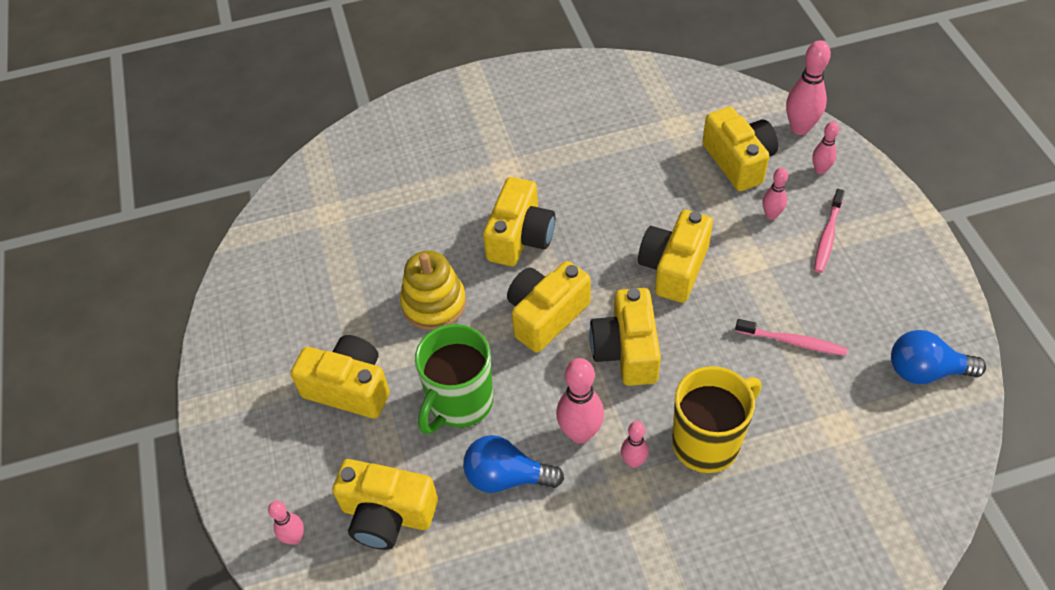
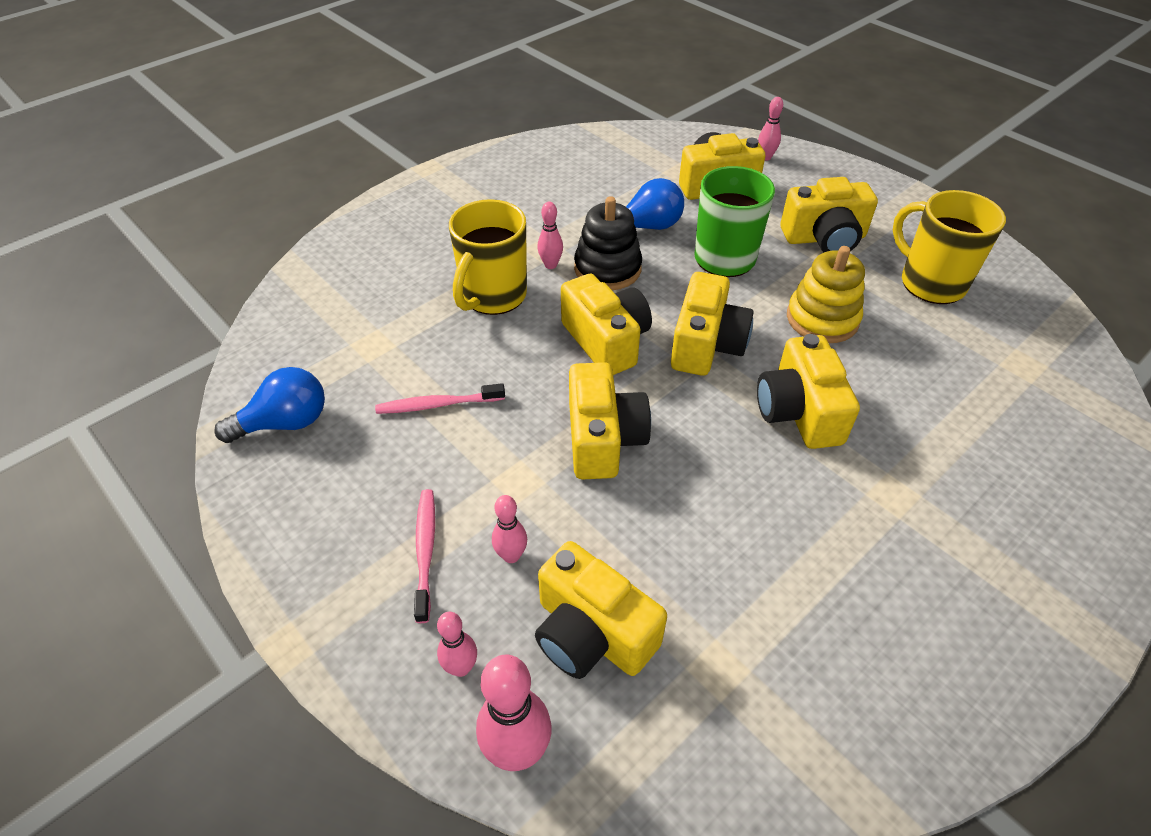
camera: 150 degrees right, 5 degrees down
(313, 303) = (930, 283): none -> yellow mug
(580, 433) = (607, 269): pink bowling pin -> black stacking toy

